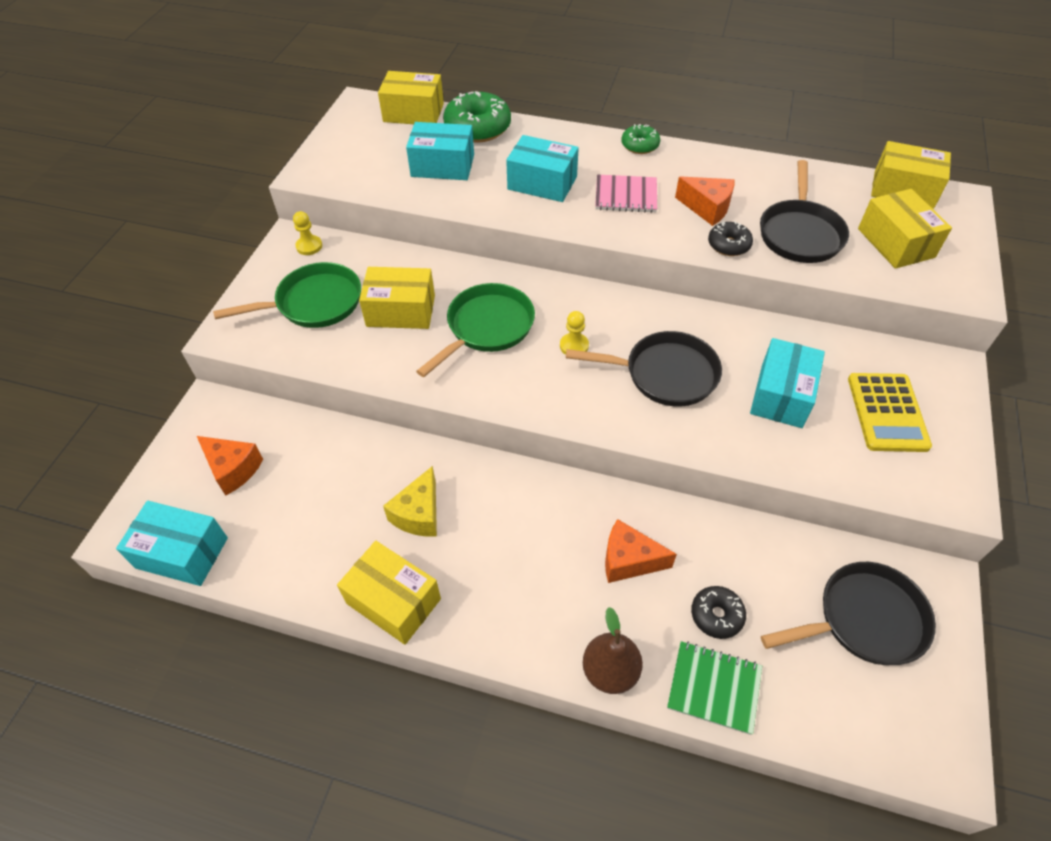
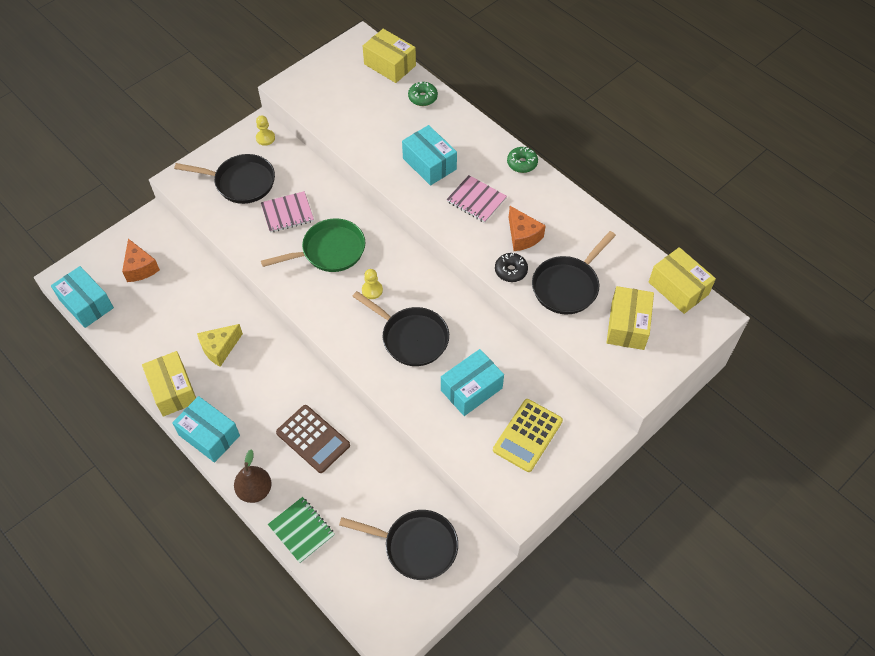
camera: 30 degrees right, 5 degrees up
(314, 303) = (241, 182): green pan -> black pan
(401, 311) = (287, 213): yellow box -> pink notebook
(442, 165) = (376, 119): turquoise box -> turquoise box (209, 435)
(478, 128) = (422, 98): green donut -> green donut, size x0.56
(629, 560) = (313, 439): orange cheese -> brown calculator
(716, 615) = (335, 495): black donut -> none

